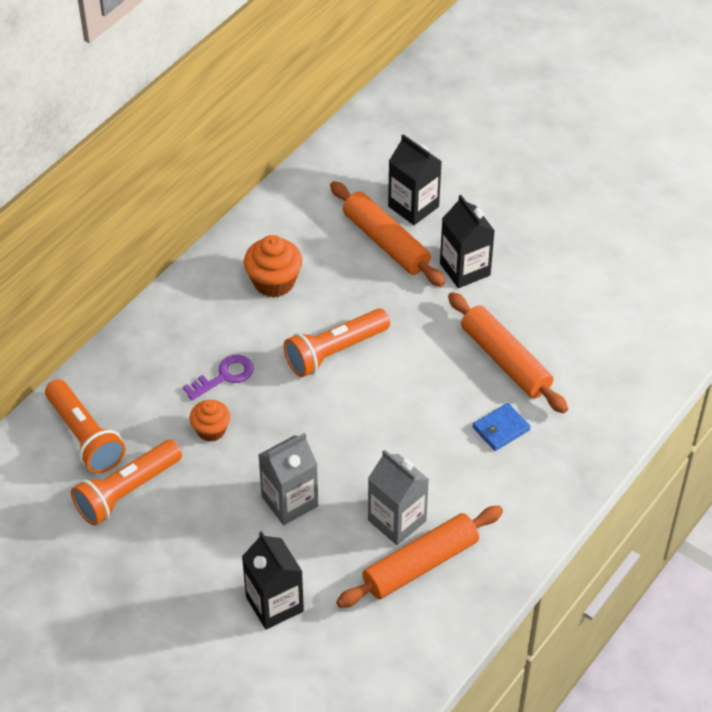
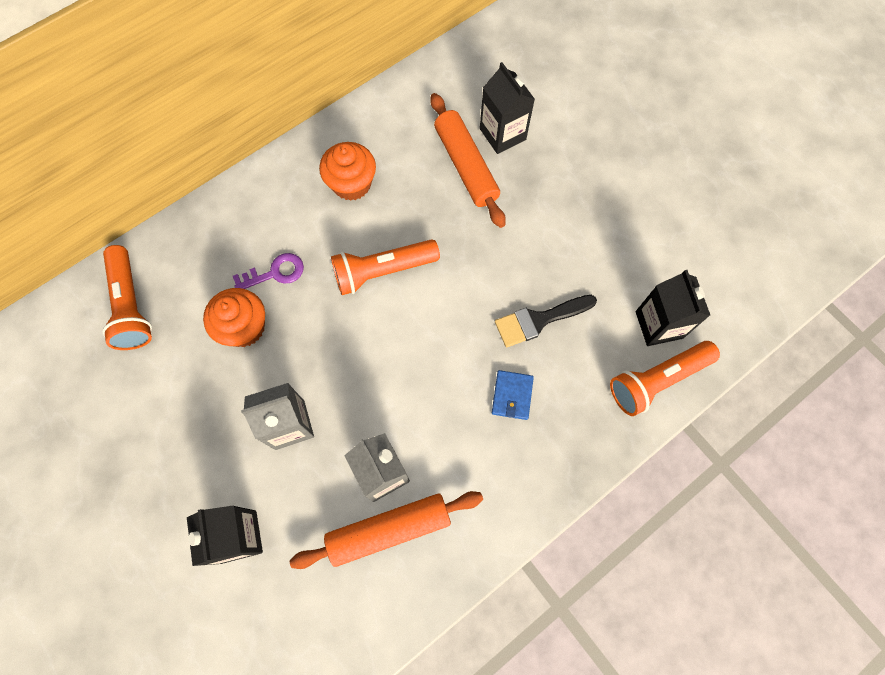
camera: 15 degrees right, 20 degrees up
(126, 491) = (147, 374): orange flashlight -> orange flashlight (657, 380)
(211, 430) = (244, 327): orange cupcake -> orange cupcake, size x1.52
(465, 269) = (530, 212): black carton -> black carton (659, 325)
(501, 429) = (512, 395): blue wallet -> blue wallet turned 60 degrees counterclockwise
(505, 360) = (539, 320): orange rolling pin -> black brush

